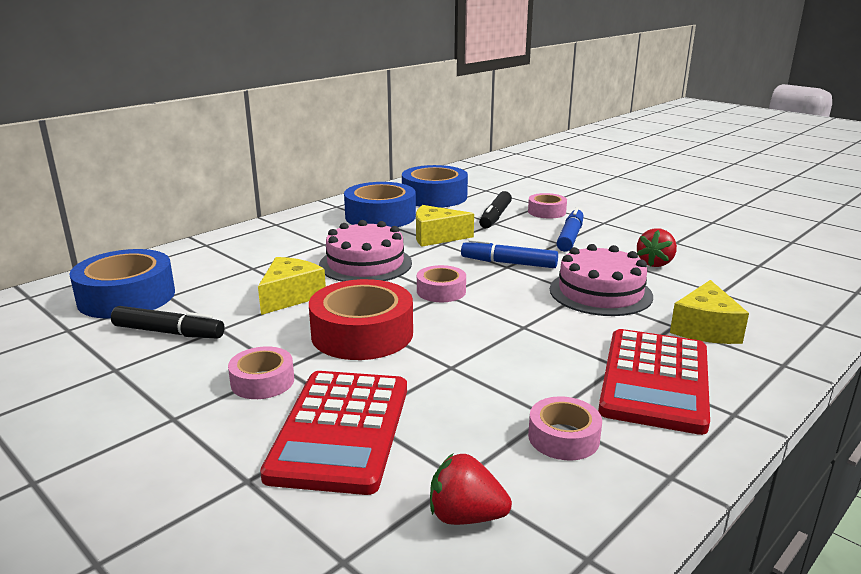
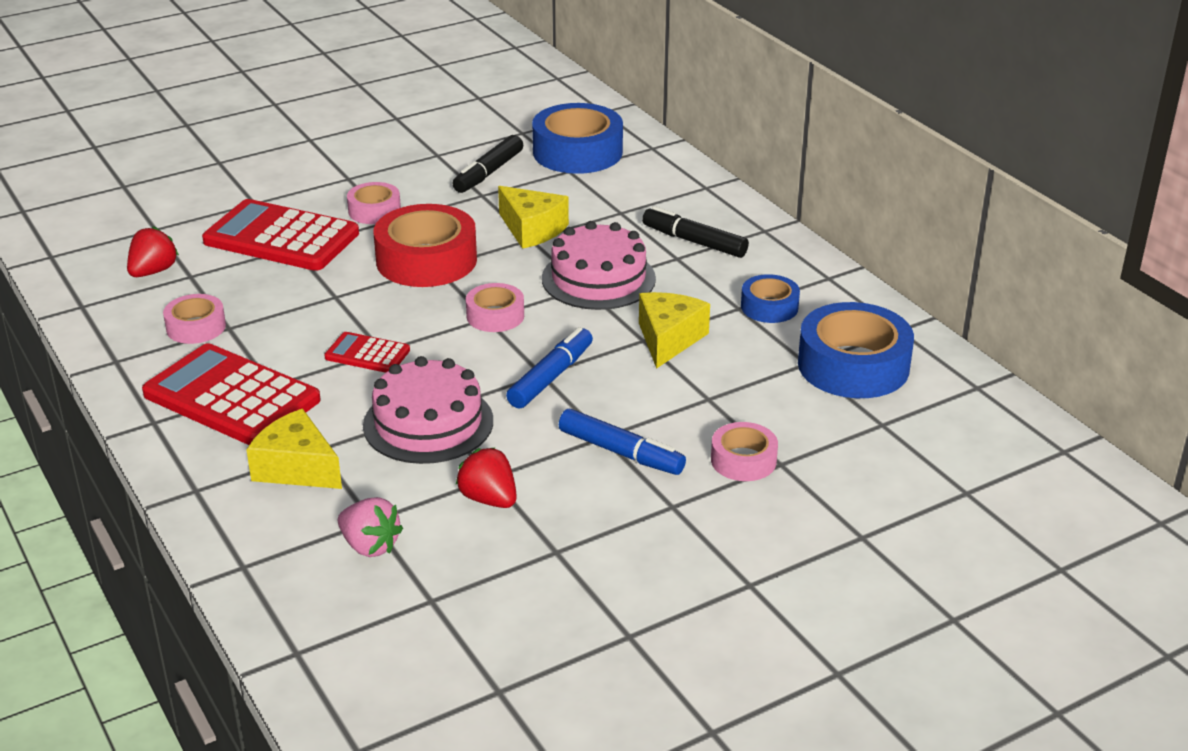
camera: 105 degrees right, 10 degrees up
(380, 216) = (769, 307): blue tape -> blue tape, size x0.55
(495, 217) = (735, 404): black marker -> black marker (694, 242)
(534, 331) = (367, 354): none -> red calculator
(743, 288) = (370, 546): none -> pink strawberry

